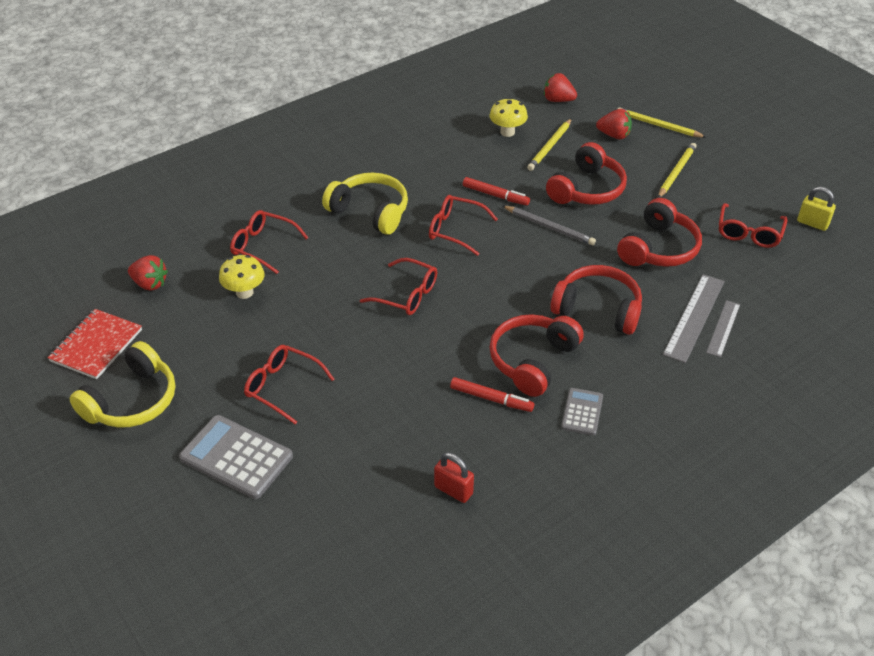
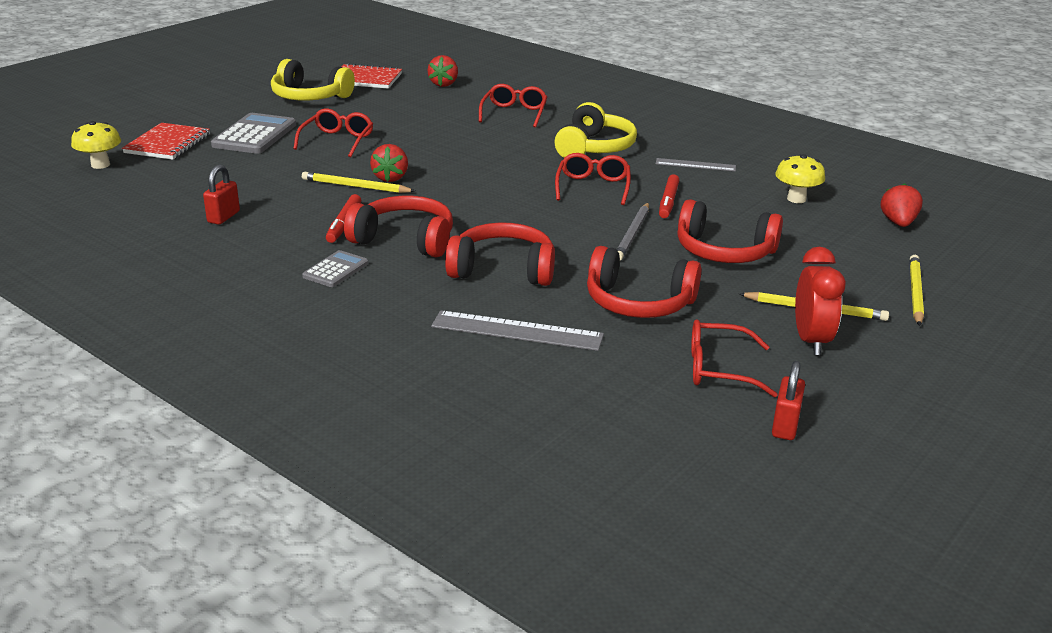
camera: 75 degrees right, 15 degrees down
(230, 542) = (167, 144): none -> red notebook
(244, 292) = (449, 114): yellow mushroom -> yellow mushroom (100, 165)
(406, 295) = (478, 175): red glasses -> none
(550, 146) = (791, 224): yellow pencil -> yellow pencil (355, 186)
(582, 412) = (335, 270): grey calculator -> grey calculator turned 60 degrees counterclockwise
(598, 309) = (503, 270): red headphones -> red headphones turned 90 degrees counterclockwise
(614, 135) = (858, 263): red strawberry -> red strawberry (390, 178)
(716, 185) = (811, 341): none -> red clock
(723, 328) = (505, 352): grey ruler -> grey ruler (695, 165)
(812, 223) = (785, 426): yellow padlock -> red padlock

